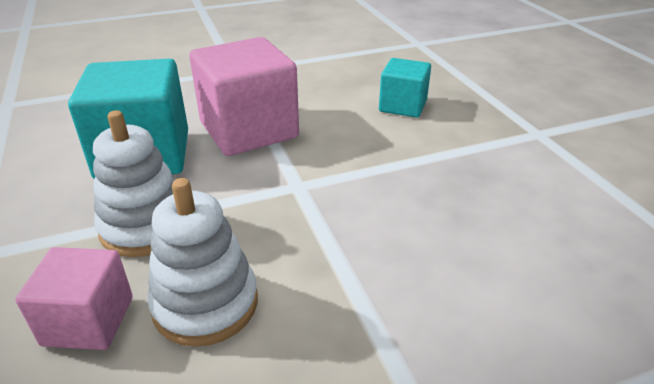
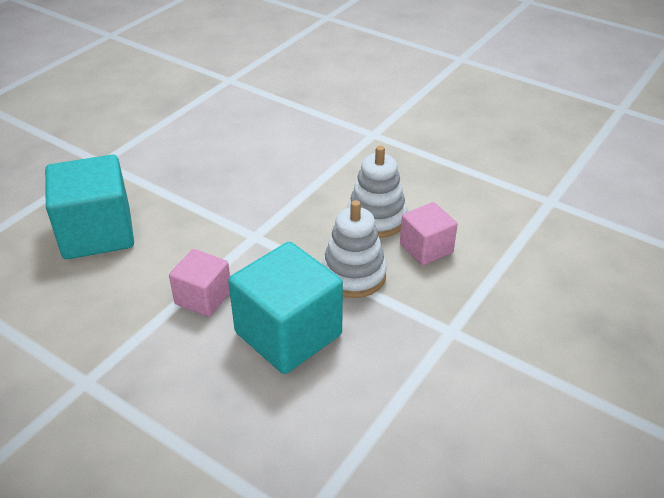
camera: 125 degrees left, 5 degrees up
(248, 130) = (203, 297): pink cube -> pink cube, size x0.57
(403, 106) = (97, 233): turquoise cube -> turquoise cube, size x1.76

